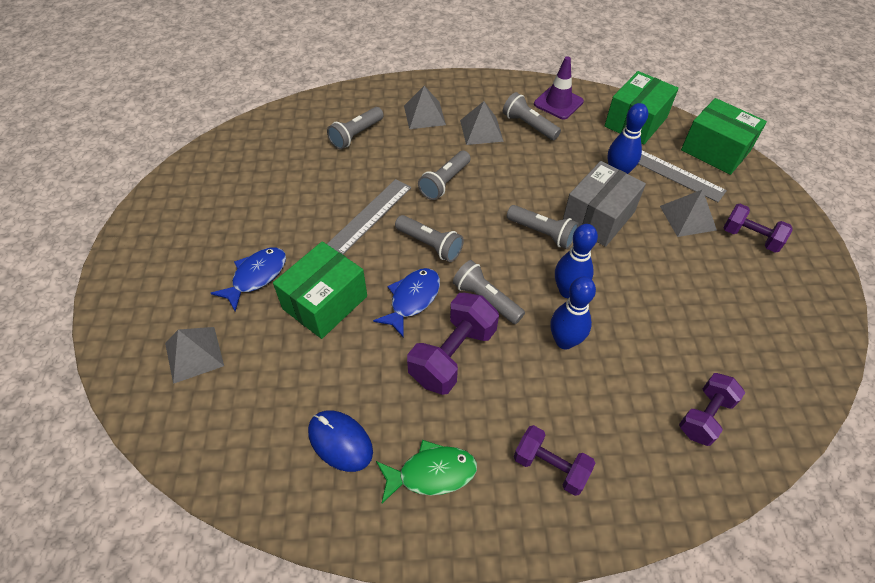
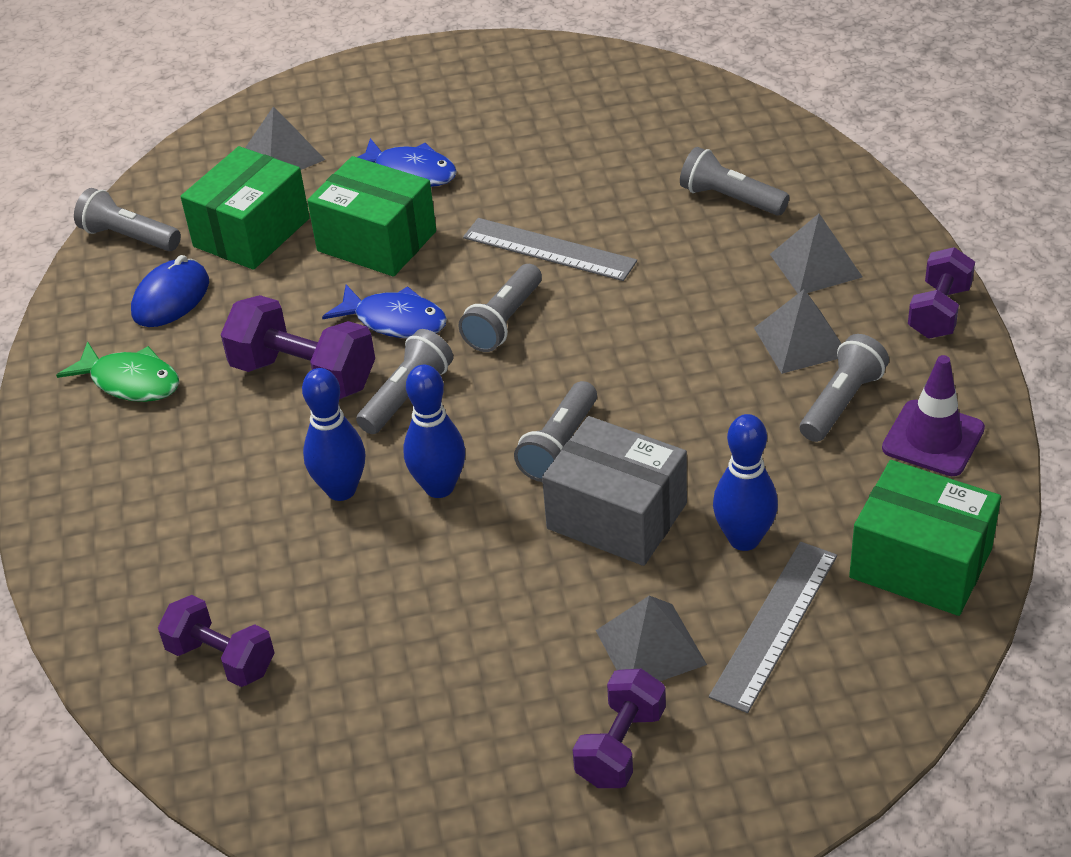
camera: 85 degrees right, 10 degrees down
(431, 473) = (130, 382): green fish -> green fish turned 45 degrees counterclockwise
(444, 182) = (647, 316): grey flashlight -> grey flashlight (128, 237)
(550, 466) = (140, 490): purple dumbbell -> purple dumbbell (939, 312)
(715, 150) = (875, 701): green box -> green box (251, 232)

